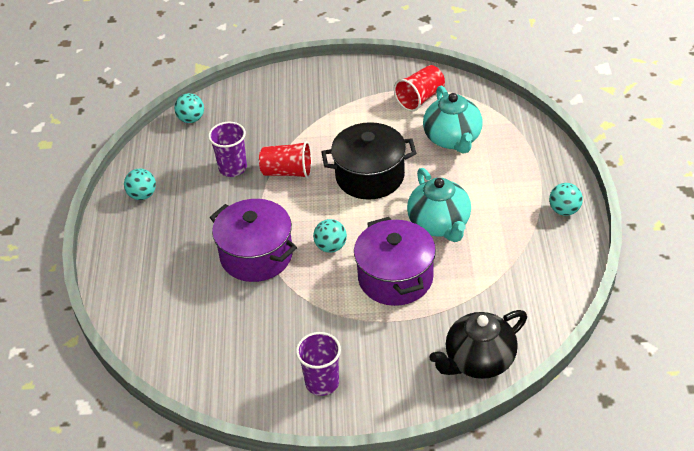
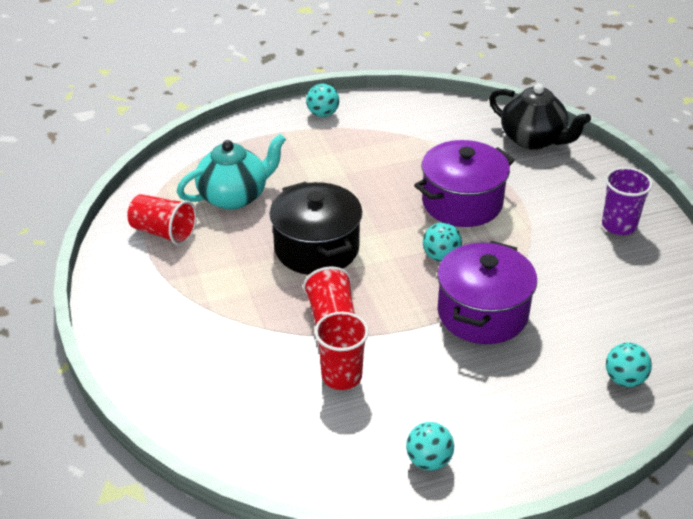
camera: 110 degrees left, 5 degrees down
(191, 119) = (250, 455): turquoise ball -> turquoise ball (624, 379)
(232, 168) = (341, 376): purple cup -> red cup
(439, 224) = (373, 186): turquoise teapot -> none

